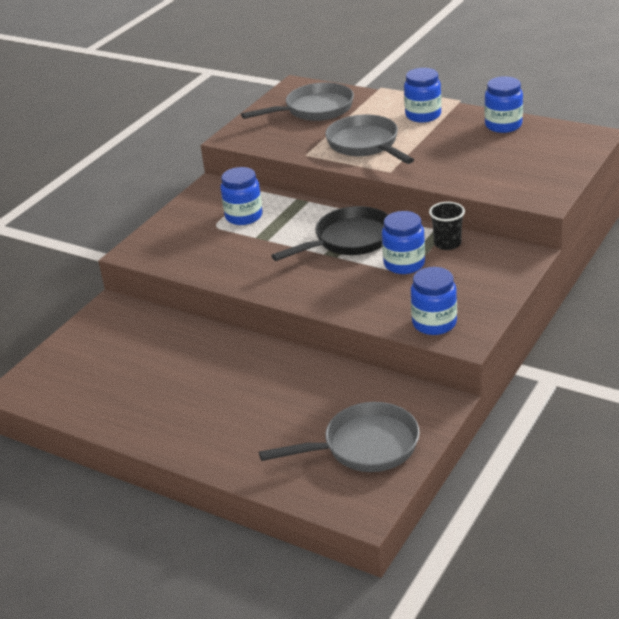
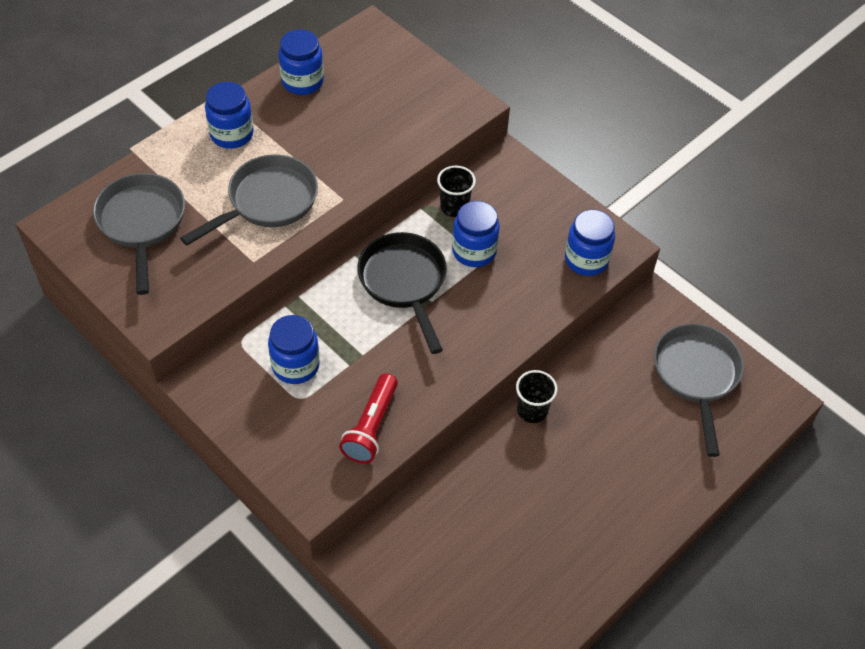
camera: 80 degrees left, 20 degrees up
(202, 260) = (371, 427): none -> red flashlight
(277, 357) = (532, 410): none -> black cup
(365, 145) = (267, 202): grey pan -> grey pan turned 150 degrees clockwise

